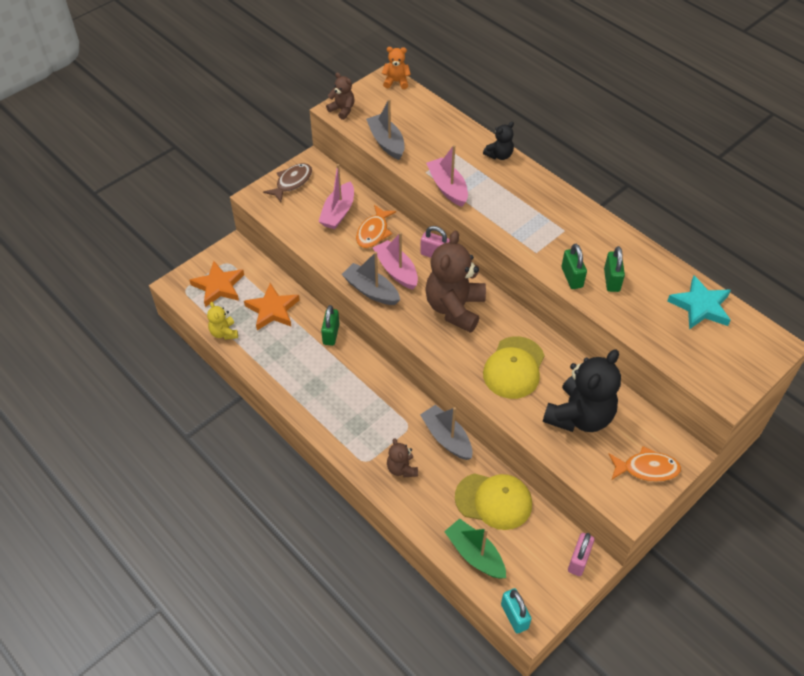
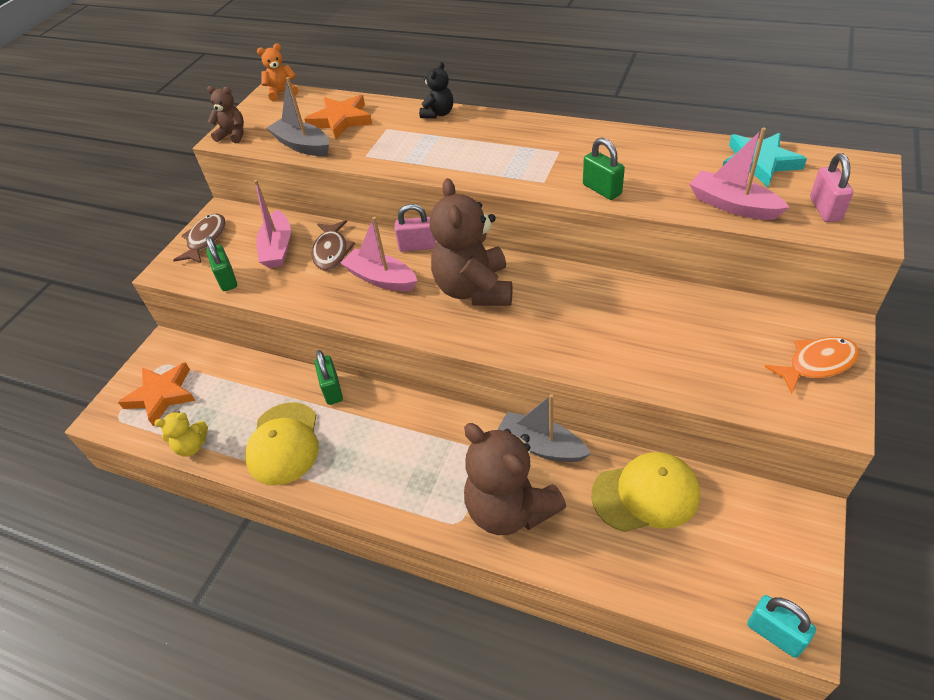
camera: 20 degrees left, 5 degrees down
(224, 333) = (192, 446): yellow teddy bear -> yellow teddy bear turned 60 degrees counterclockwise
(272, 310) = (244, 393): orange star -> orange star (341, 120)
(371, 291) = (363, 311): grey boat -> none
(373, 232) = (331, 251): orange fish -> brown fish
(402, 468) = (510, 509): brown teddy bear -> brown teddy bear, size x2.08
(447, 188) = (400, 160): pink boat -> pink boat (732, 205)
(475, 554) = (669, 575): green boat -> none
(514, 368) = (585, 322): yellow cap -> yellow cap (284, 443)
(579, 416) = (697, 341): black teddy bear -> none
(579, 560) = (794, 517): pink padlock -> pink padlock (825, 209)
(611, 280) = (647, 175): green padlock -> green padlock (227, 279)

